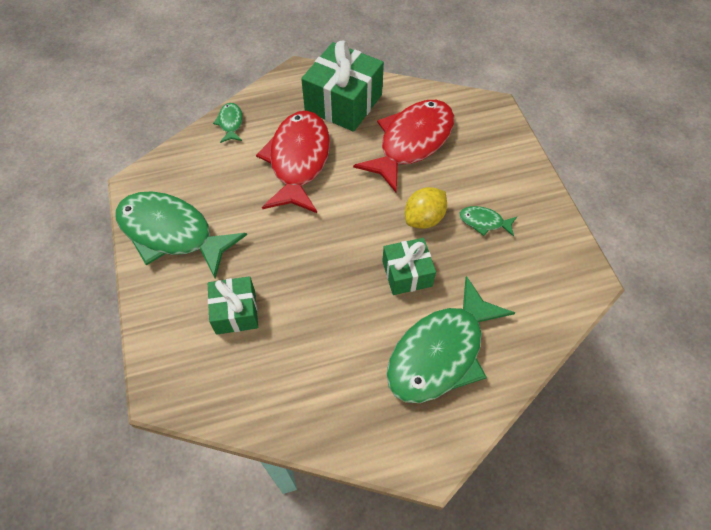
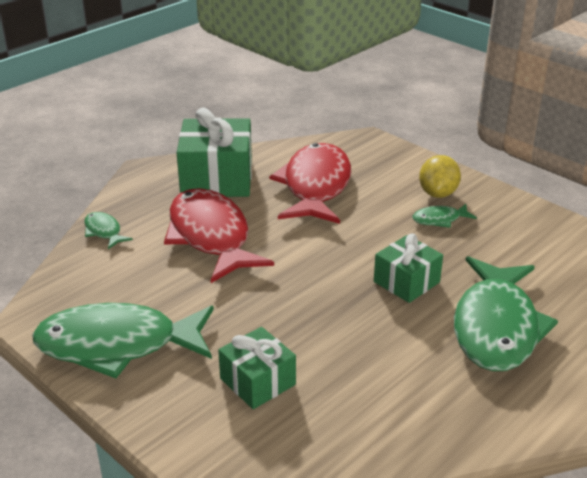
camera: 30 degrees left, 25 degrees down
(424, 218) = (382, 236): yellow lemon -> yellow lemon (438, 193)

